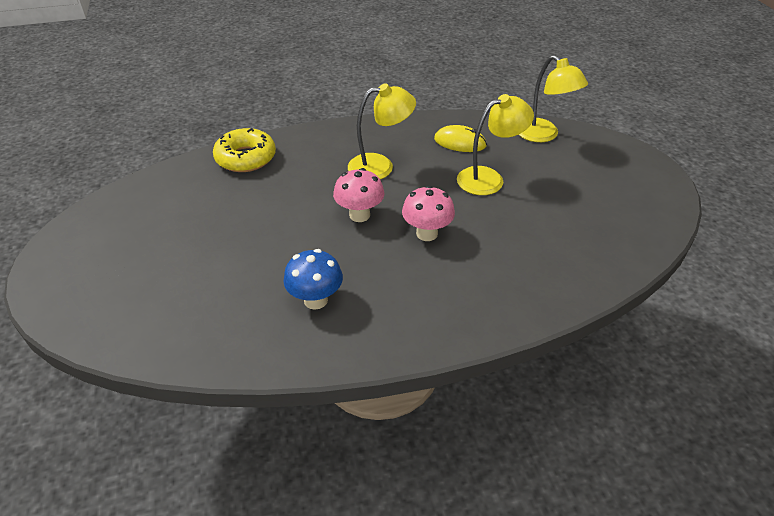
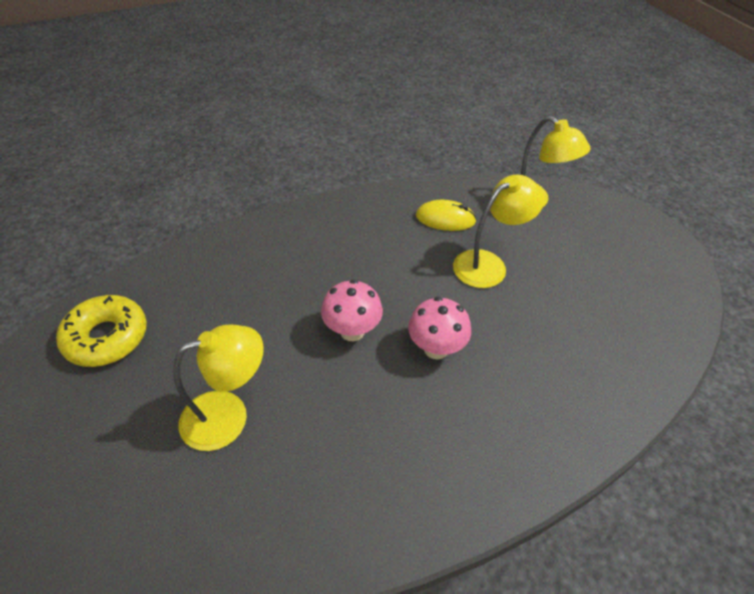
camera: 10 degrees left, 5 degrees up
(246, 158) = (201, 264): yellow donut -> yellow donut (107, 337)
(315, 300) = (323, 464): blue mushroom -> none
(380, 166) = (362, 260): yellow lamp -> yellow lamp (228, 415)

